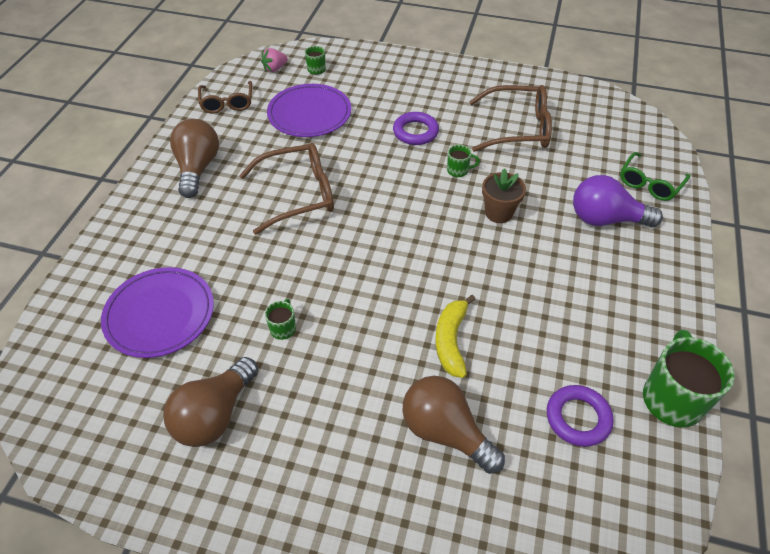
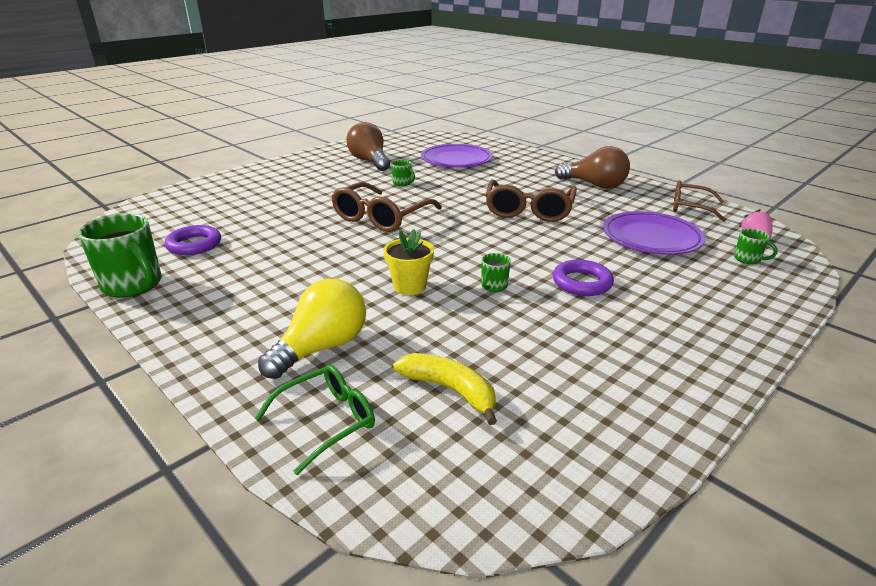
camera: 120 degrees right, 20 degrees down
(445, 432) = (263, 205): brown light bulb -> none
(451, 341) = (316, 224): yellow banana -> yellow banana (450, 390)
(499, 213) = (409, 286): brown flower pot -> yellow flower pot
(518, 128) = (539, 356): brown glasses -> brown glasses (381, 217)
(605, 219) = (322, 347): purple light bulb -> yellow light bulb
(649, 183) = (327, 421): green glasses -> green glasses turned 75 degrees clockwise

